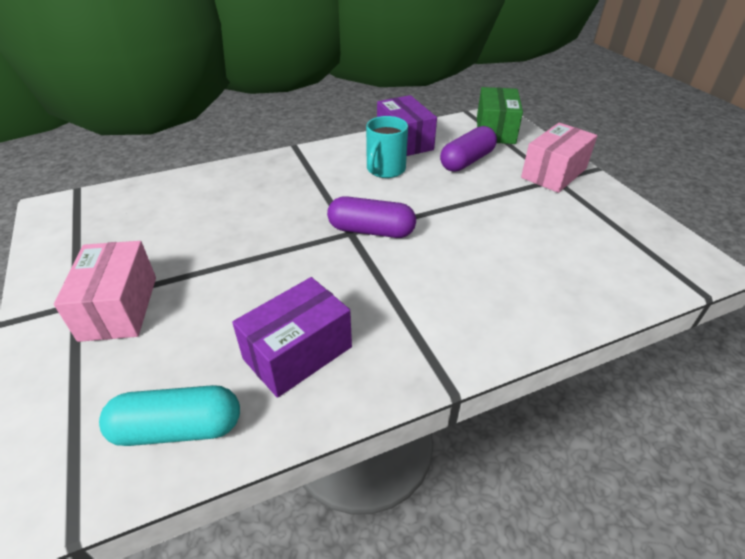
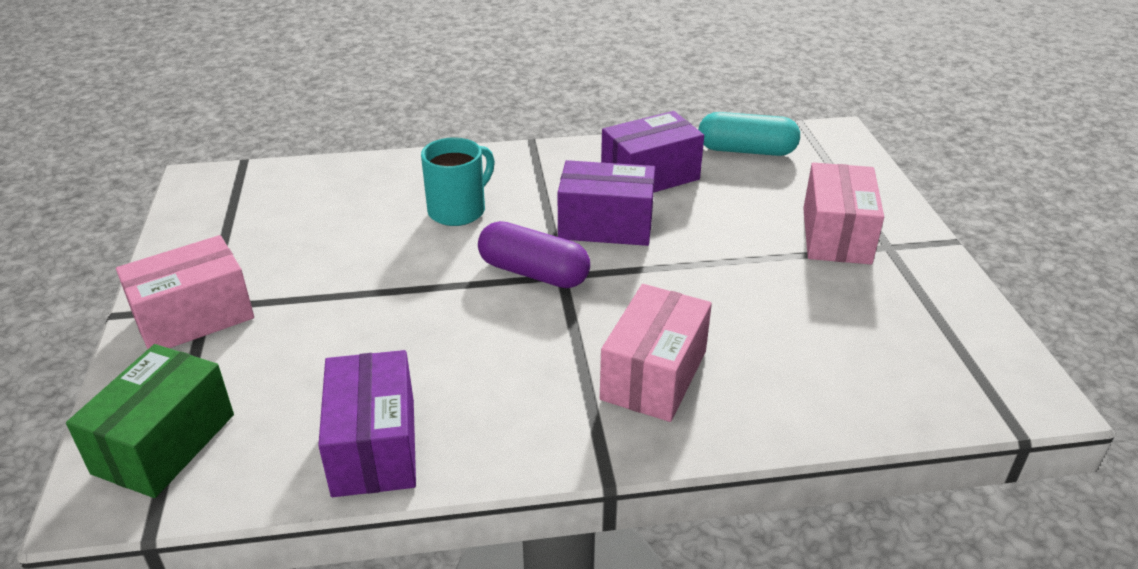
camera: 165 degrees left, 5 degrees down
(277, 185) = (654, 375): none -> pink box
(329, 281) = (606, 225): none -> purple box
(385, 170) = (457, 375): turquoise mug -> turquoise mug (458, 210)
(467, 161) = (302, 369): purple capsule -> none

